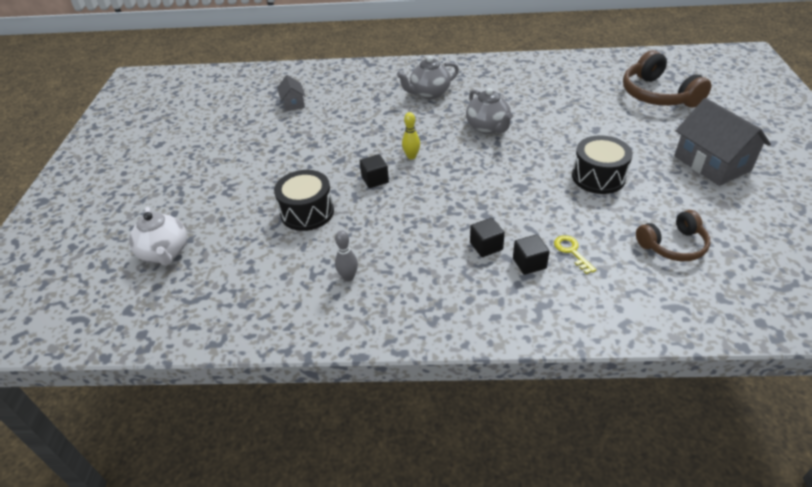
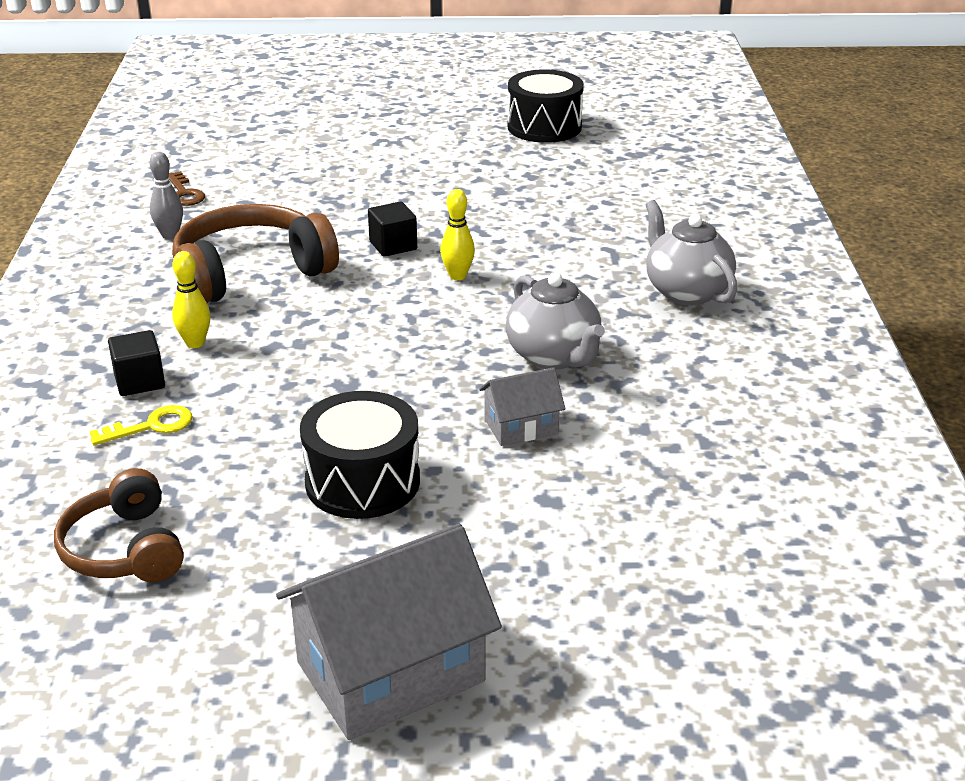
camera: 85 degrees right, 10 degrees down
(165, 253) = (261, 120): white teapot -> none
(283, 279) = (184, 193): none -> brown key
(293, 103) = (631, 165): grey house -> grey house (521, 426)
(307, 212) = (320, 198): black drum -> black drum (544, 127)
(486, 246) = (195, 343): black cube -> yellow bowling pin
(488, 128) = (554, 356): grey teapot -> grey teapot turned 90 degrees counterclockwise
(658, 95) = (732, 635): brown headphones -> brown headphones (251, 273)

